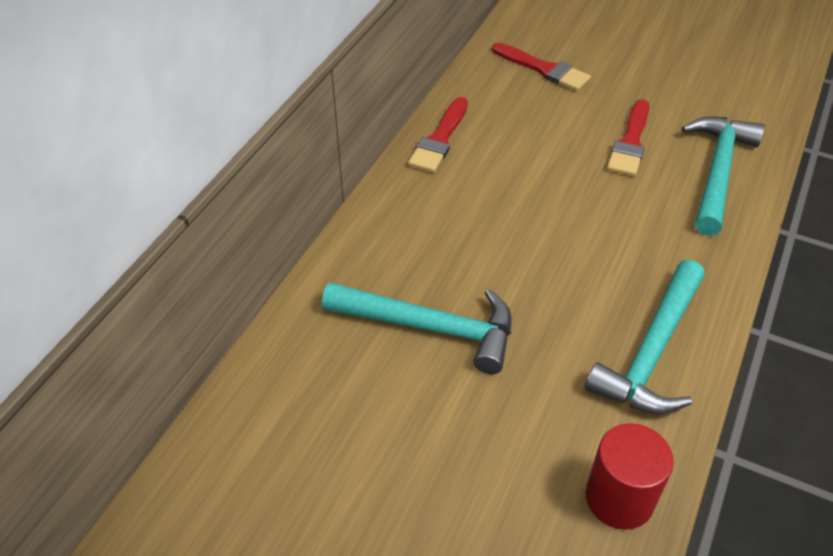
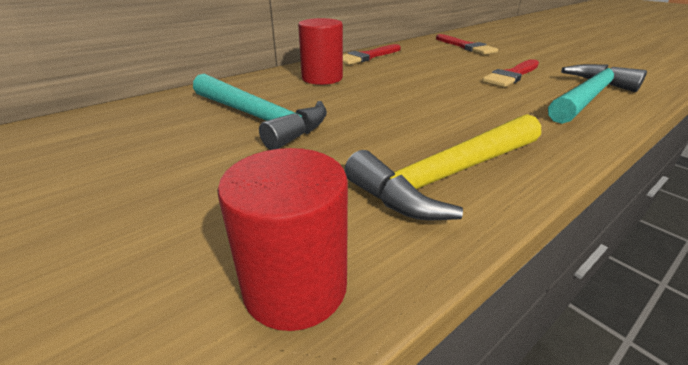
camera: 25 degrees right, 15 degrees down
(427, 218) = (322, 78): none -> red cylinder
(652, 352) = (448, 176): turquoise hammer -> yellow hammer

